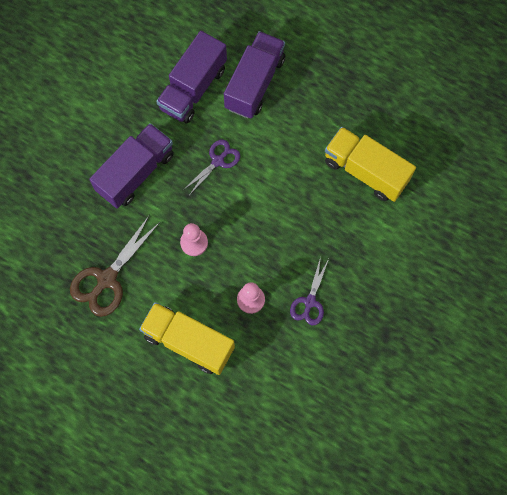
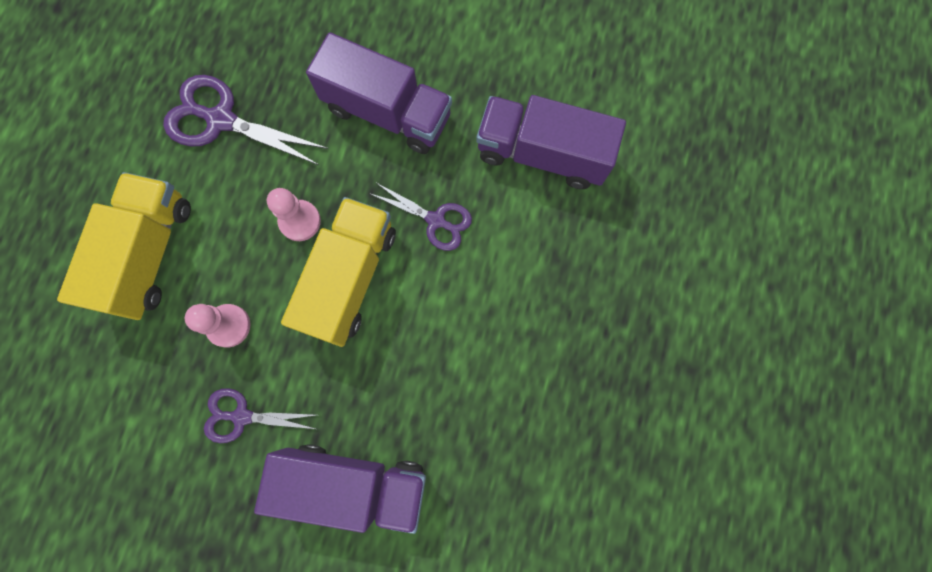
camera: 75 degrees right, 5 degrees up
(107, 279) = (221, 120): brown scissors -> purple scissors
(255, 83) = (578, 241): purple truck -> purple truck (354, 483)
(365, 171) = (479, 453): yellow truck -> yellow truck (350, 278)

